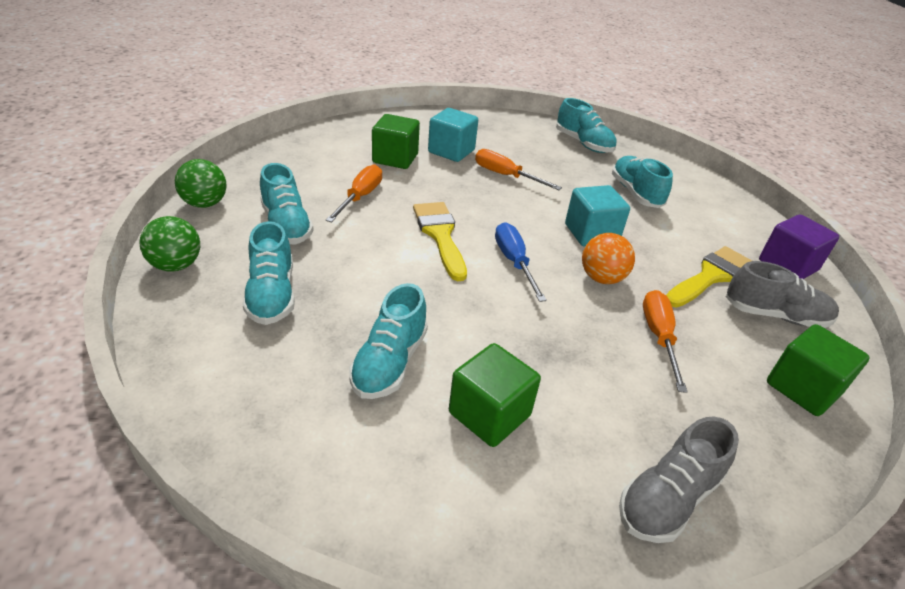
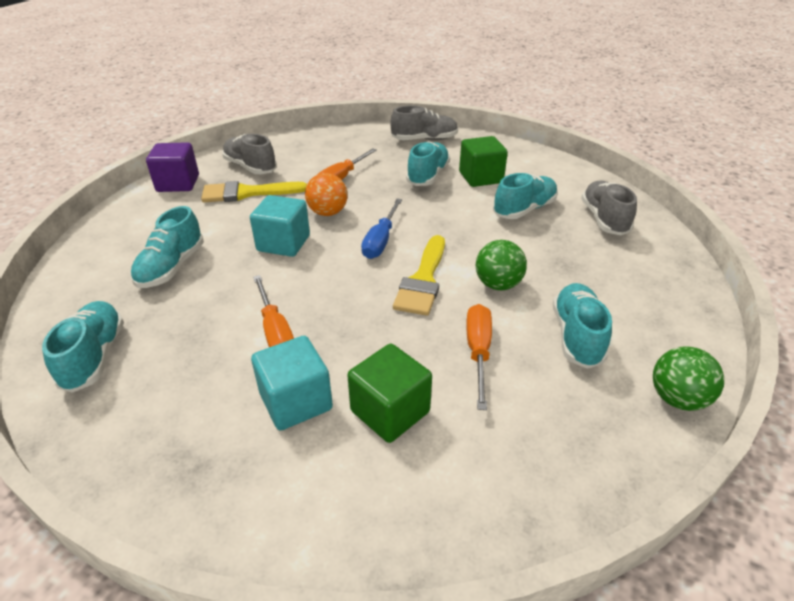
camera: 145 degrees left, 0 degrees up
(176, 265) = (690, 320): green ball -> green ball (498, 284)
(271, 383) = (604, 219): none -> grey shoe
(272, 295) = (599, 270): turquoise shoe -> turquoise shoe (428, 176)
(360, 197) = (478, 352): orange screwdriver -> orange screwdriver turned 135 degrees clockwise
(802, 388) = (301, 145): green cube -> none

